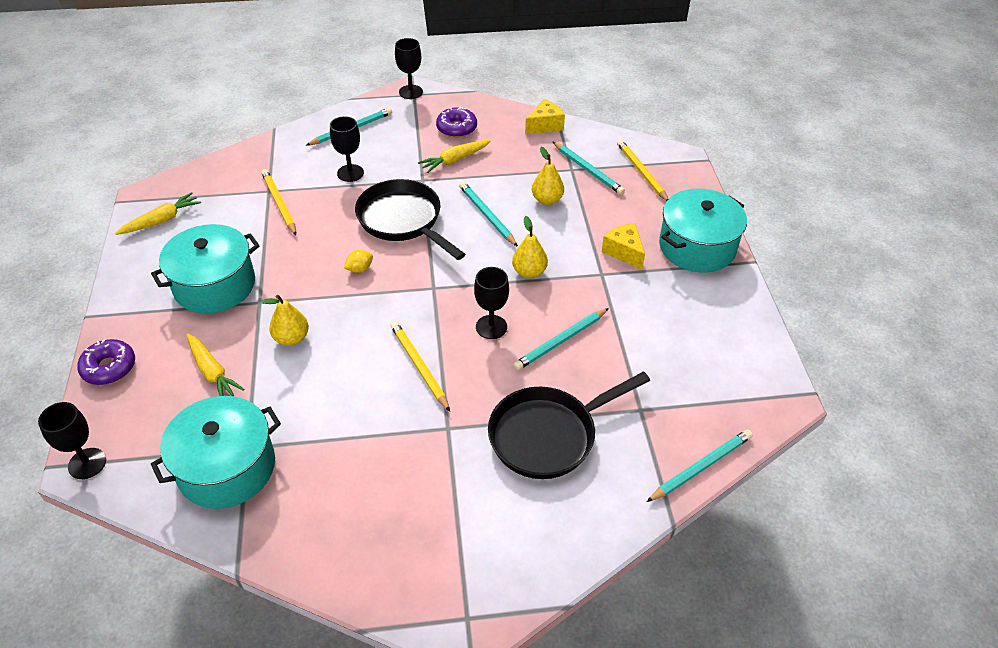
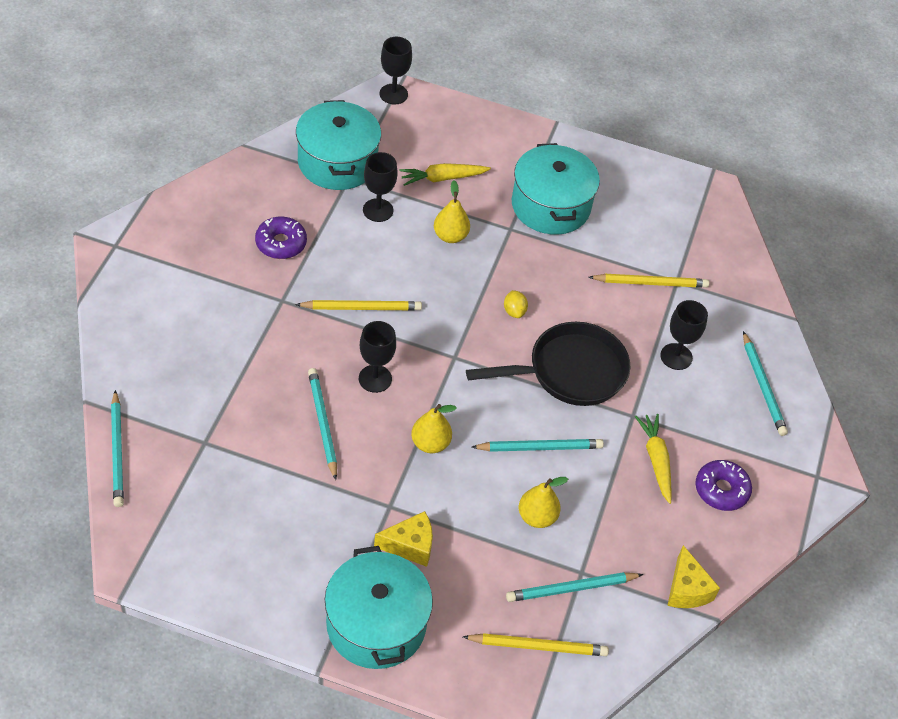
camera: 110 degrees right, 5 degrees up
(109, 367) = (486, 123): purple donut -> purple donut (281, 243)
(161, 220) = (667, 193): yellow carrot -> none
(411, 92) = (824, 475): black goblet -> black goblet (378, 210)
(548, 435) = (227, 362): black pan -> none

